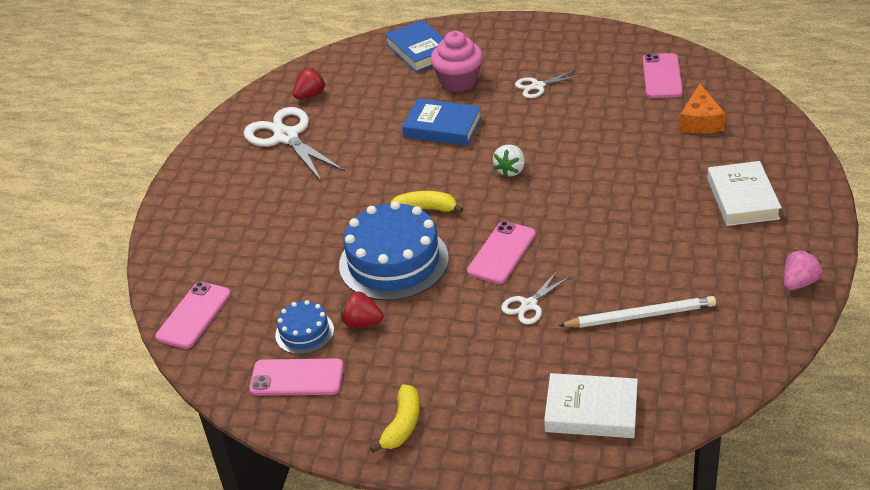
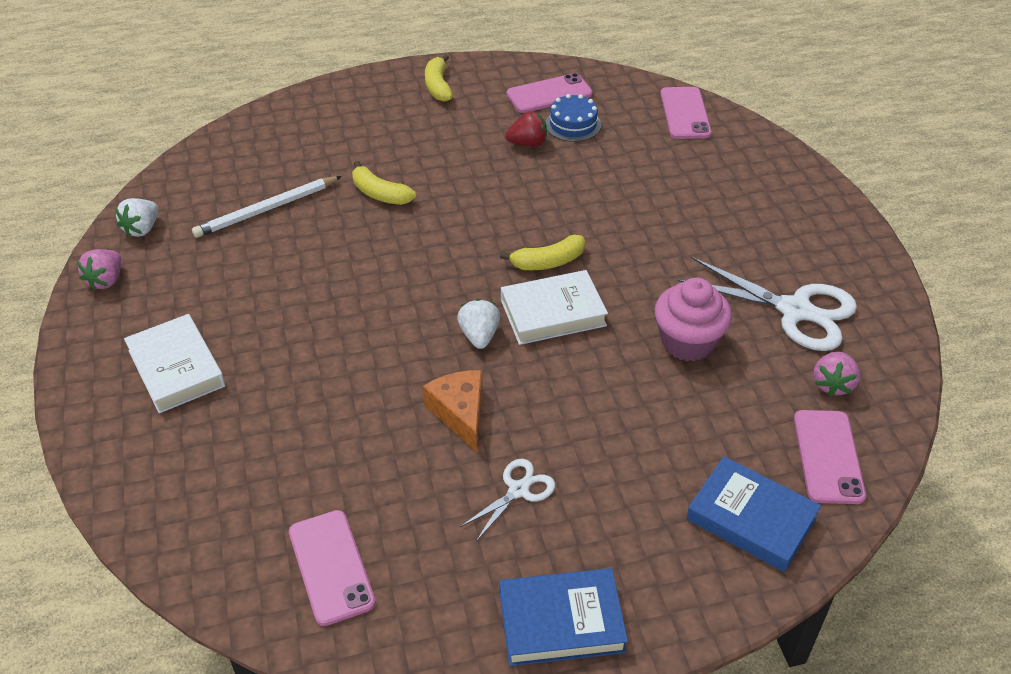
camera: 150 degrees right, 5 degrees up
(310, 95) = (832, 384): red strawberry -> pink strawberry
(393, 261) = (540, 200): blue cake -> none
(442, 127) = (608, 378): blue book -> blue book (561, 621)
(458, 81) = (643, 468): pink cupcake -> pink cupcake (688, 342)
(502, 253) = (434, 235): pink phone -> pink phone (828, 456)
(529, 305) = (380, 194): white scissors -> yellow banana
(591, 411) = (287, 129): white book -> white book (553, 313)
(700, 121) = (250, 484): orange cheese -> orange cheese (460, 413)
(764, 326) = (142, 229): none -> white strawberry

